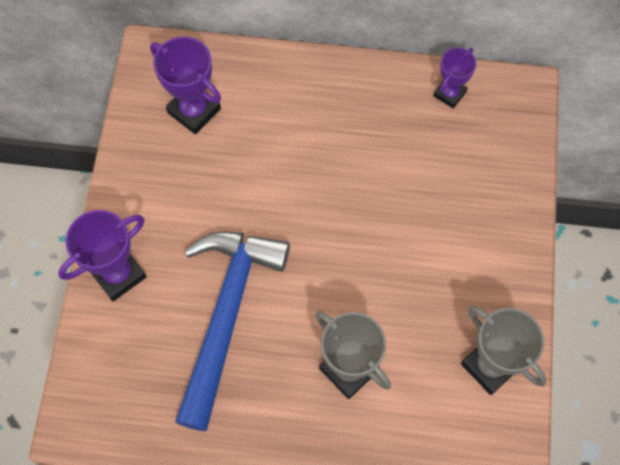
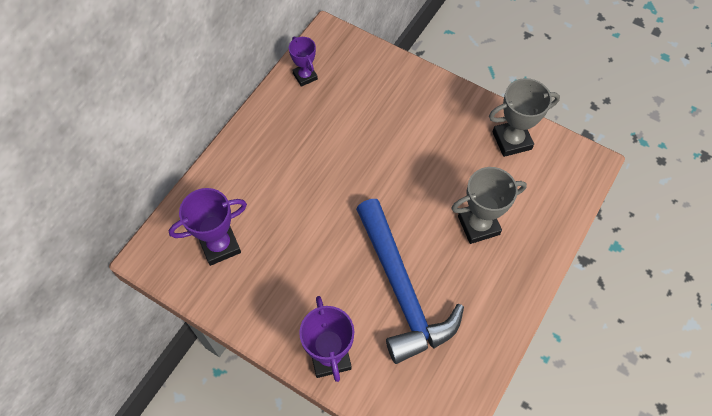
camera: 65 degrees left, 5 degrees down
(226, 315) = (401, 290): blue hammer -> blue hammer turned 150 degrees counterclockwise

